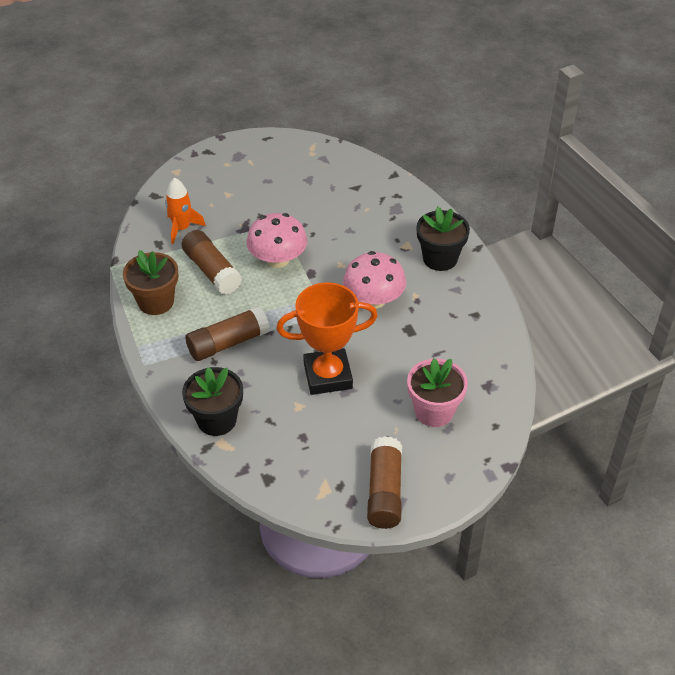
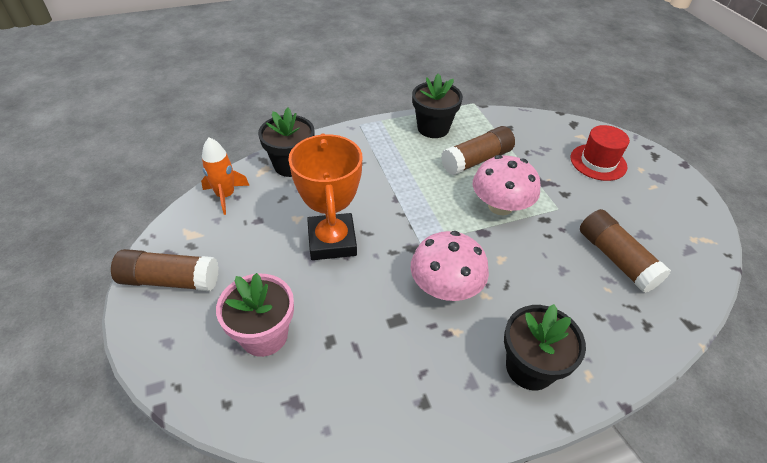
camera: 90 degrees right, 0 degrees up
(156, 302) = (433, 128): brown flower pot -> black flower pot
(182, 228) = (532, 141): orange rocket -> orange rocket (225, 196)
(217, 188) = (598, 162): none -> red hat
(228, 343) = (382, 171): brown glue stick -> brown glue stick (616, 259)

